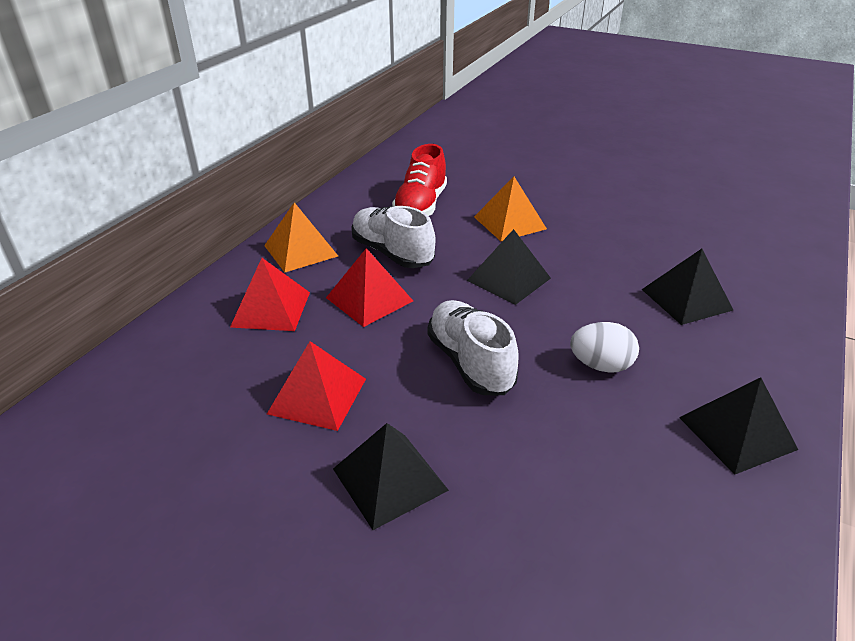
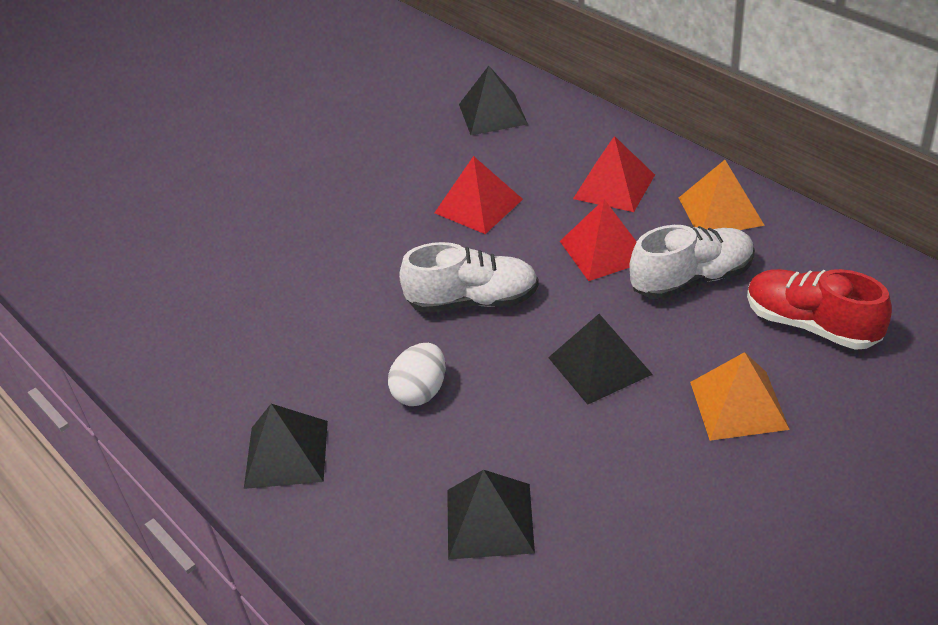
camera: 115 degrees right, 5 degrees up
(389, 479) = (372, 233): black pyramid -> black pyramid (493, 114)

